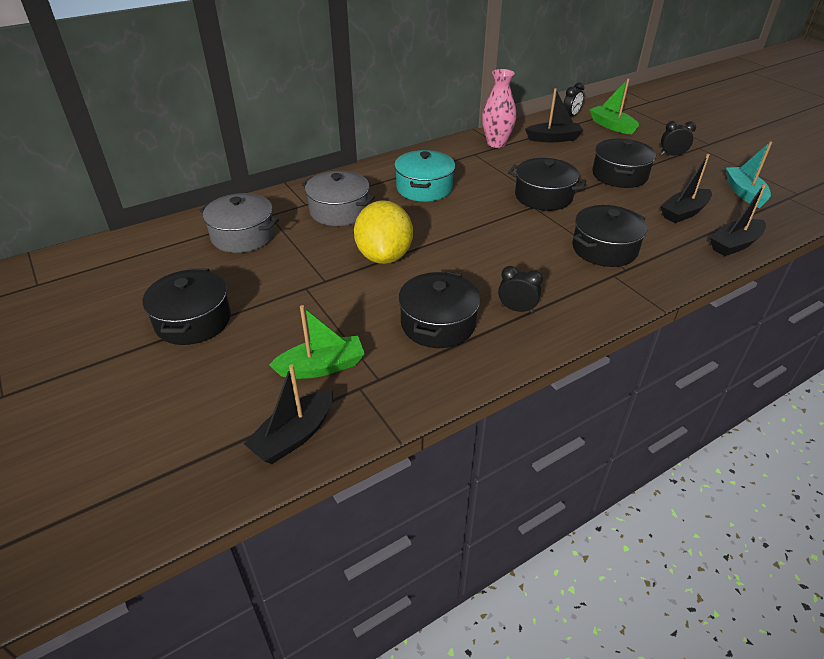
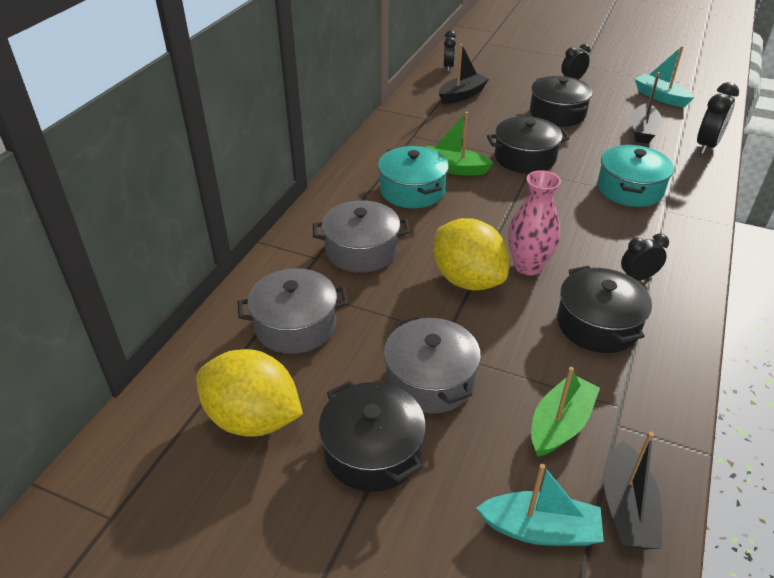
camera: 35 degrees left, 0 degrees up
(157, 273) = (253, 419): none -> yellow lemon
(225, 414) = (540, 529): none -> turquoise boat
(277, 301) = (430, 380): none -> grey pot
(496, 143) = (418, 117): pink vase -> pink vase (528, 266)
(604, 249) = (630, 189): black pot -> turquoise pot
(611, 126) = (493, 66): green boat -> green boat (453, 168)
(734, 244) = (707, 146): black boat -> black clock

